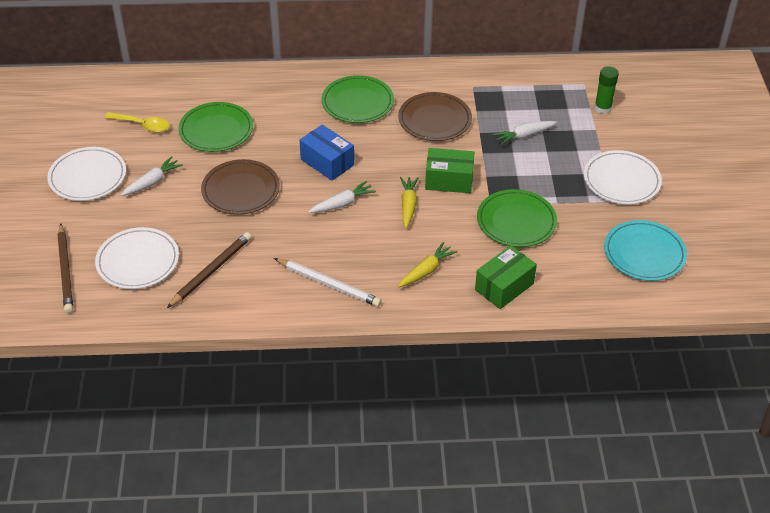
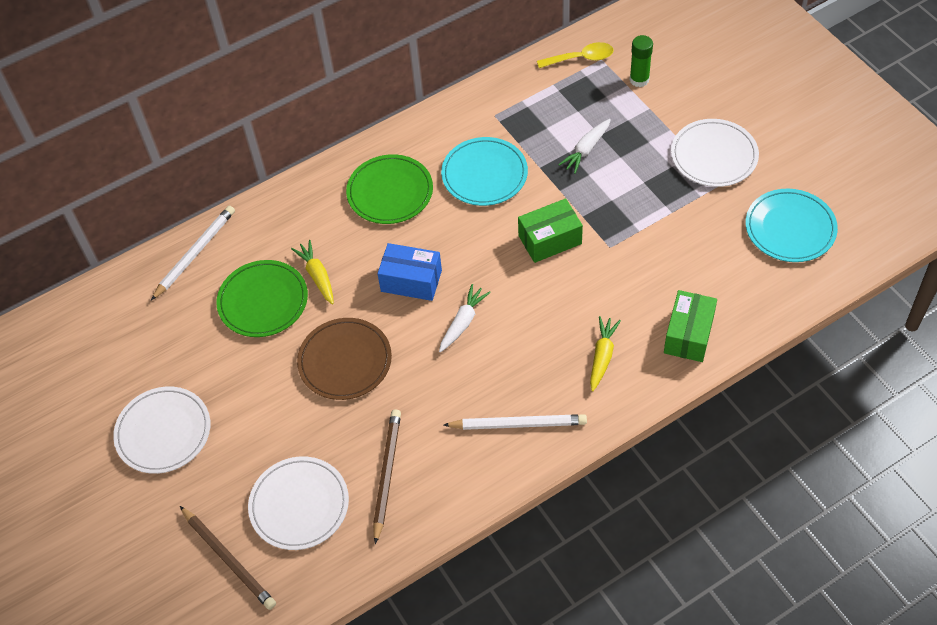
camera: 25 degrees left, 10 degrees up
(142, 125) = (176, 336): yellow spoon -> yellow spoon (580, 58)
(152, 182) = (241, 401): white carrot -> none
(195, 83) = (195, 253): none -> white pencil
(408, 205) = (531, 290): yellow carrot -> yellow carrot (317, 276)
(434, 120) = (484, 174): brown plate -> turquoise plate
(516, 221) = (648, 254): green plate -> none

